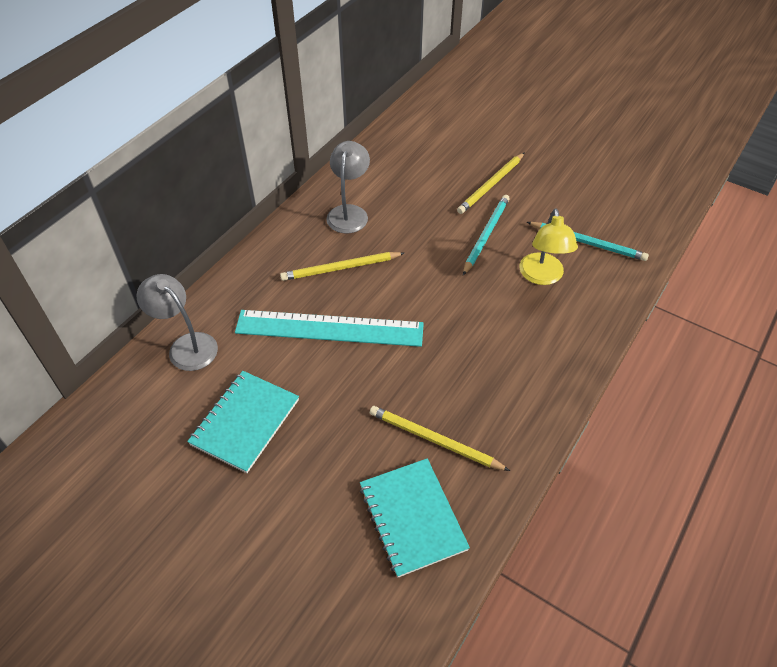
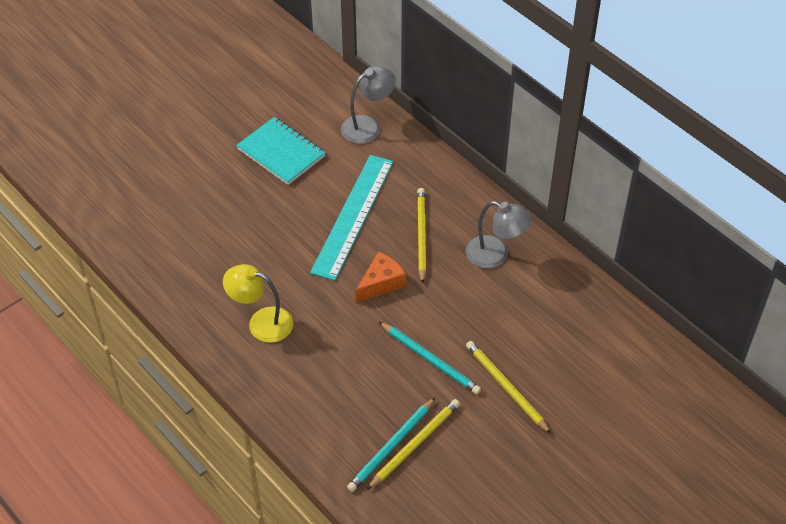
camera: 105 degrees right, 0 degrees up
(412, 286) = (381, 283): none -> orange cheese
(412, 517) = (162, 232): turquoise notebook -> none
(434, 440) = (217, 260): yellow pencil -> yellow pencil (415, 444)
(542, 276) = (358, 389): yellow lamp -> yellow lamp (261, 322)

